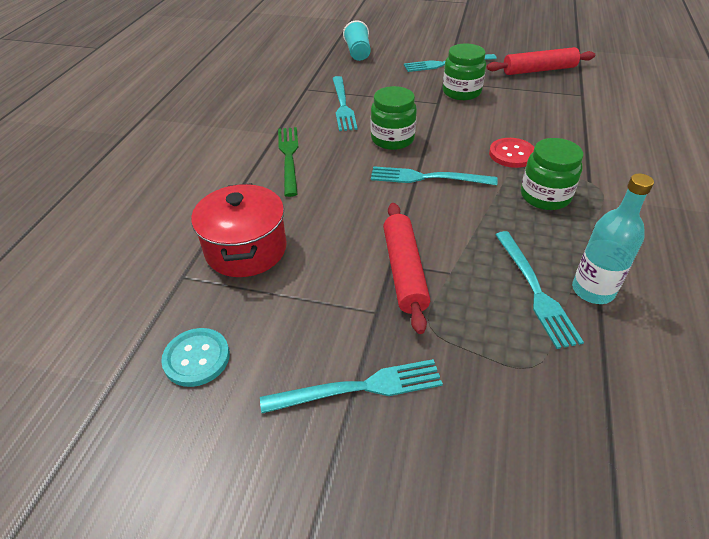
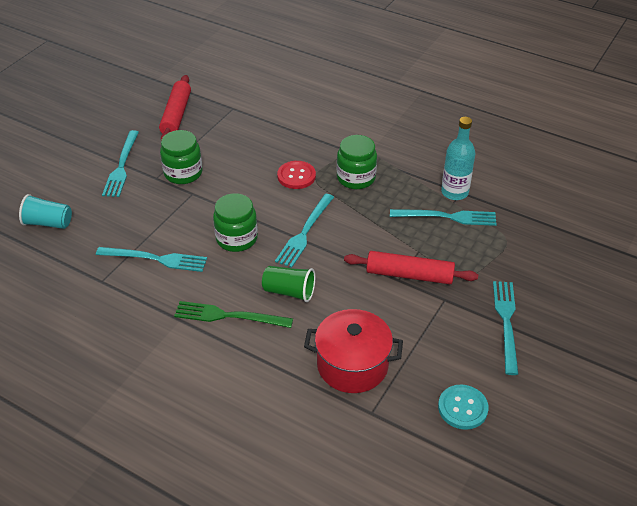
camera: 75 degrees left, 0 degrees up
(335, 185) = (289, 292): none -> green cup

